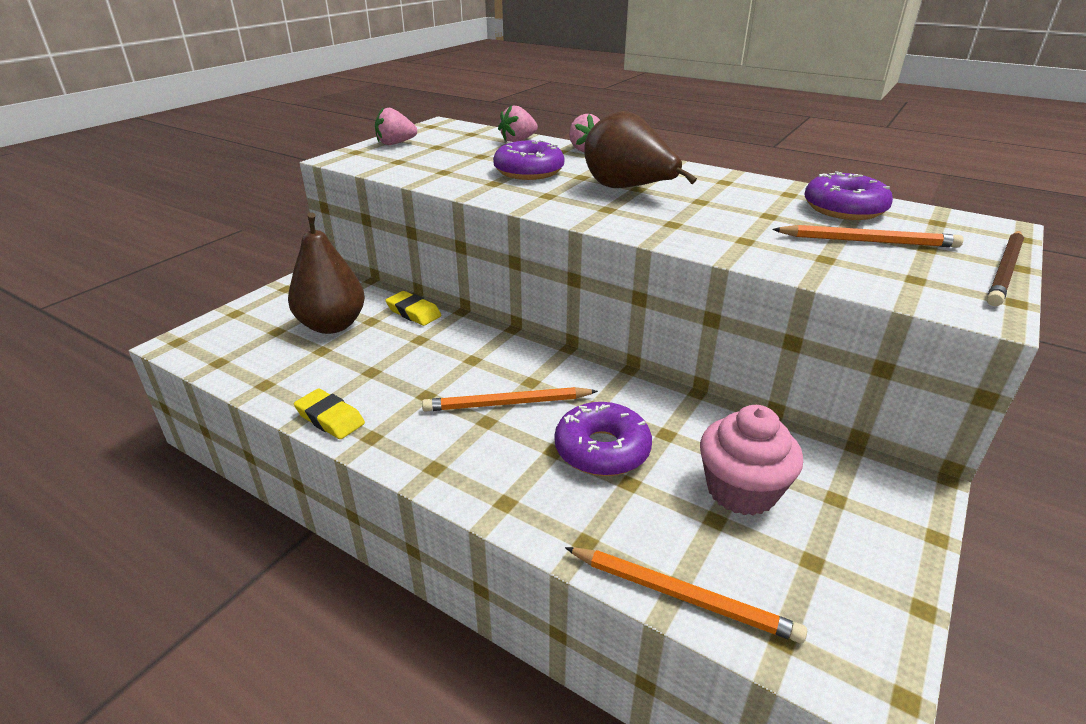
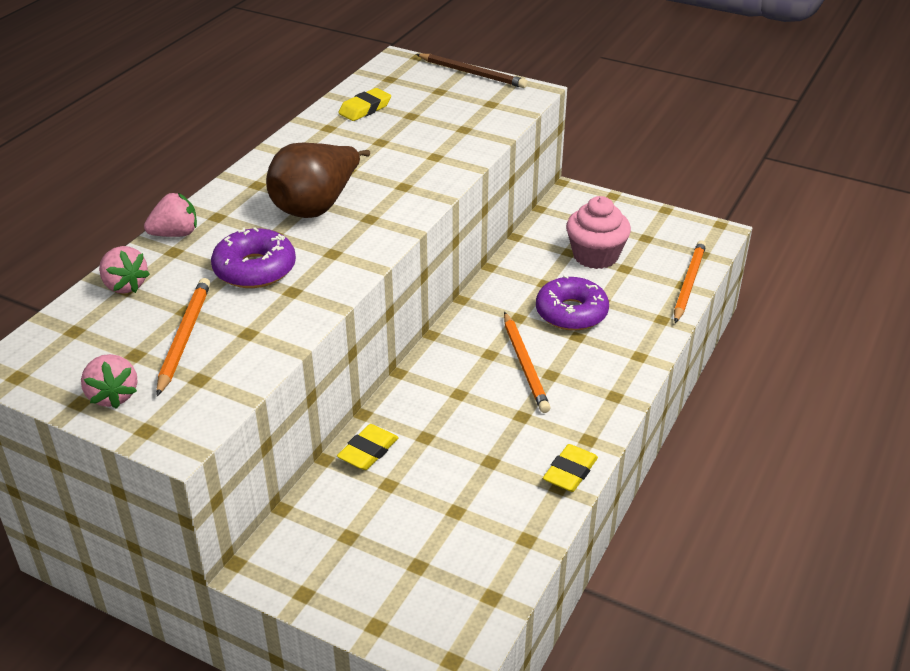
camera: 95 degrees left, 5 degrees up
(332, 325) = (402, 516): brown pear -> none
(844, 209) = (365, 109): purple donut -> yellow eraser
(867, 241) = (430, 109): orange pencil -> orange pencil (184, 337)

